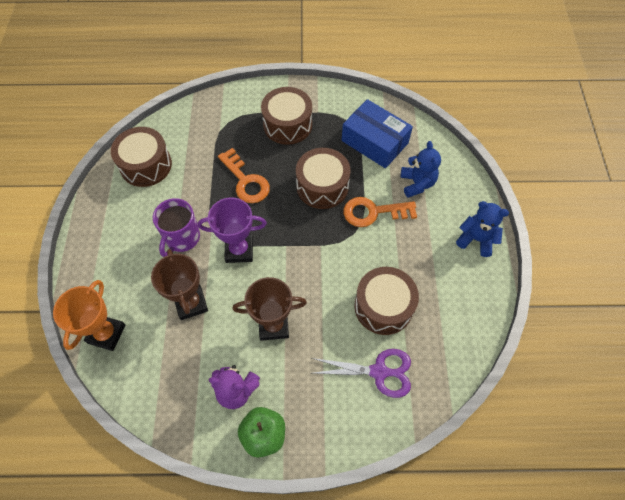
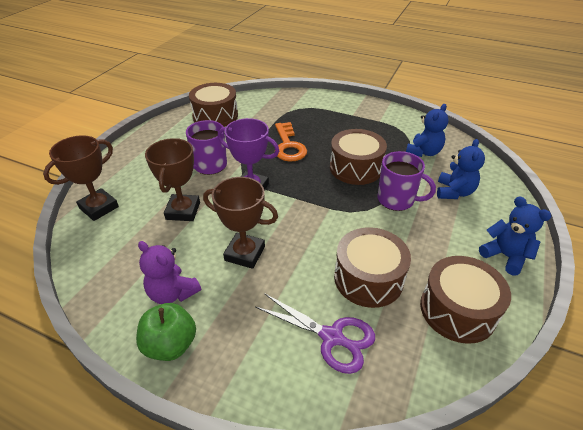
camera: 25 degrees right, 20 degrees down
(106, 334) = (99, 207): orange trophy -> brown trophy
(287, 124) = (347, 122): brown drum -> brown drum (457, 310)
(373, 212) = (397, 200): orange key -> purple mug
(375, 142) = (423, 152): blue box -> blue teddy bear

